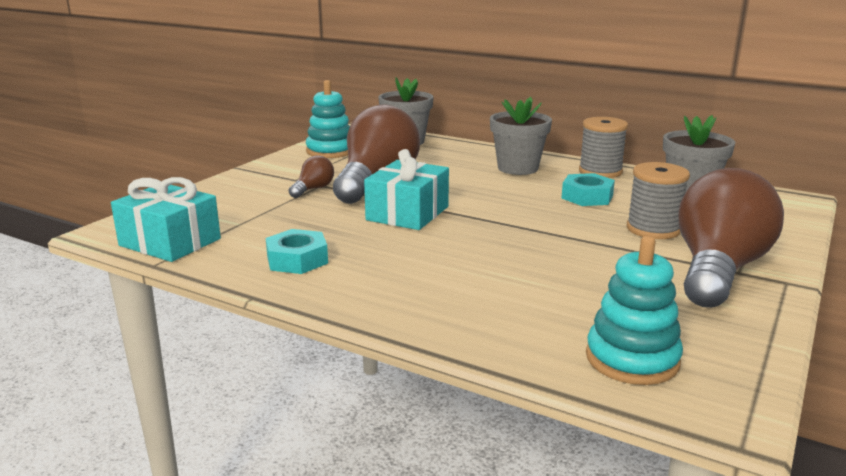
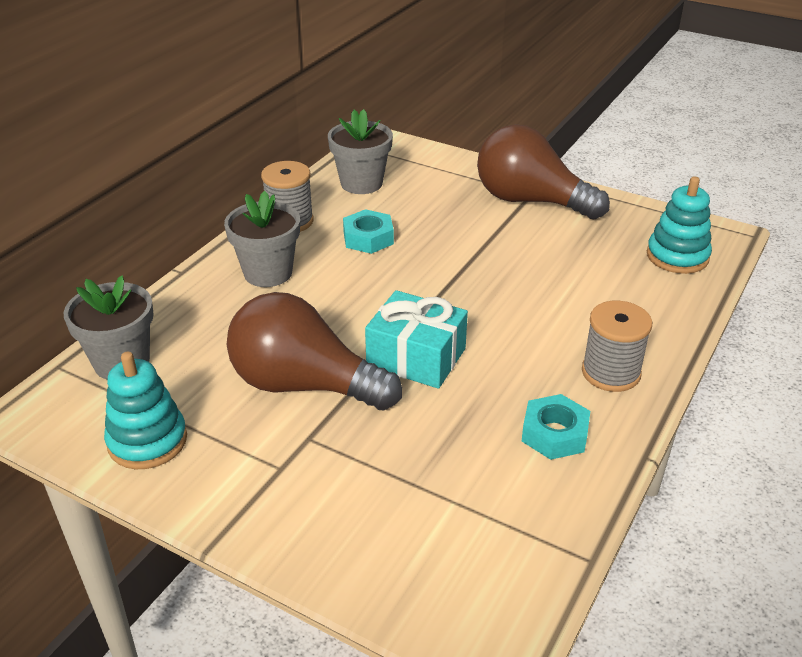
camera: 90 degrees left, 15 degrees up
(170, 242) = (523, 560): turquoise gift -> none
(313, 189) = (327, 443): brown light bulb -> none
(653, 229) = (451, 215): grey spool -> grey spool (611, 372)

